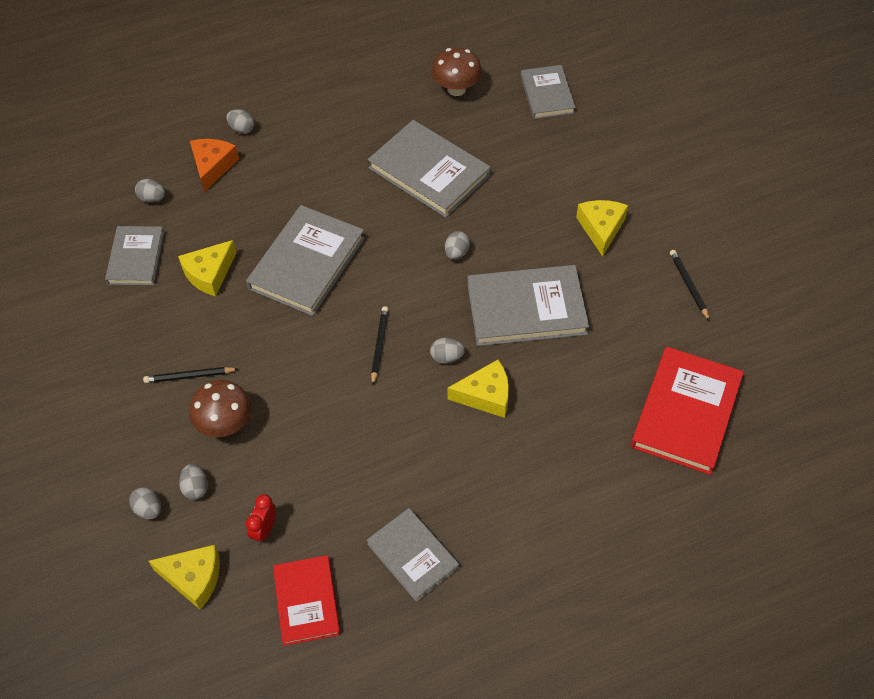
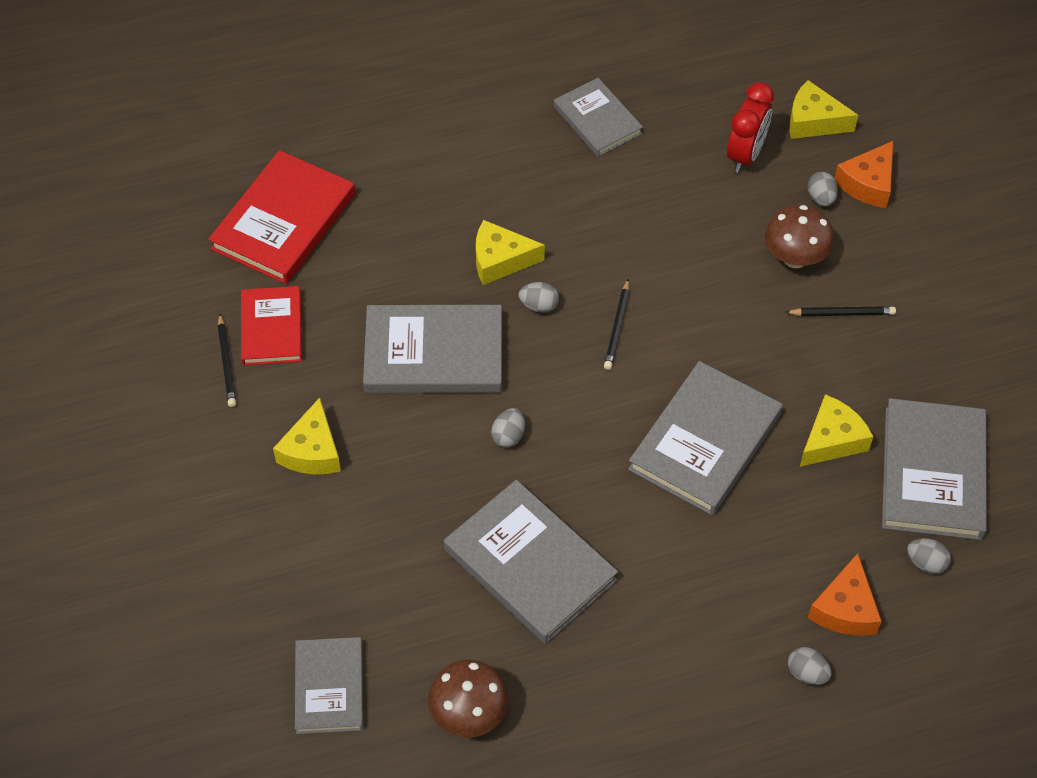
camera: 175 degrees left, 0 degrees up
(136, 258) = (933, 473): grey book -> grey book, size x1.59
(148, 509) = (868, 183): grey egg -> orange cheese
(264, 529) = (745, 155): red clock -> red clock, size x1.63
(307, 601) = (702, 94): red book -> red book (271, 328)

